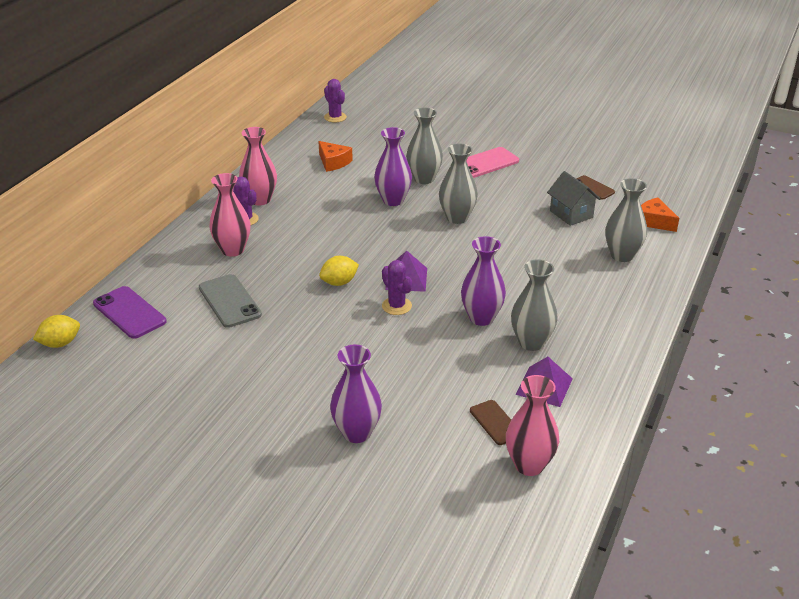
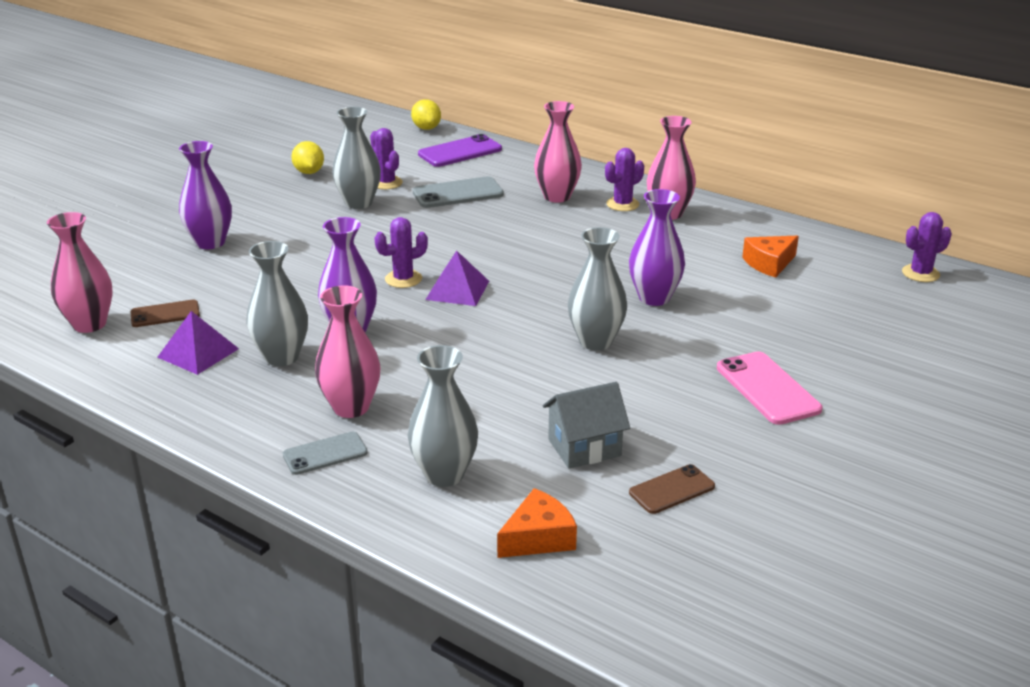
camera: 100 degrees right, 5 degrees down
(207, 346) = (386, 183): none -> purple cactus
(339, 282) = (467, 250): yellow lemon -> yellow lemon (309, 172)
(424, 179) = (716, 327): grey vase -> grey vase (359, 203)
(576, 300) = (351, 407): none -> pink vase
(628, 300) = (325, 454): none -> grey phone

